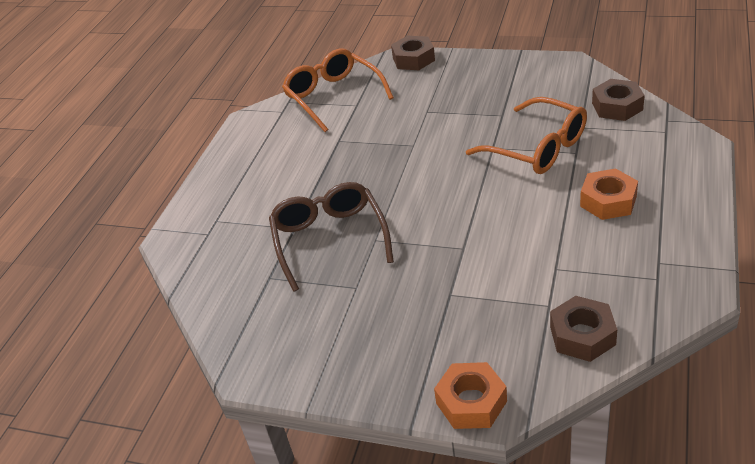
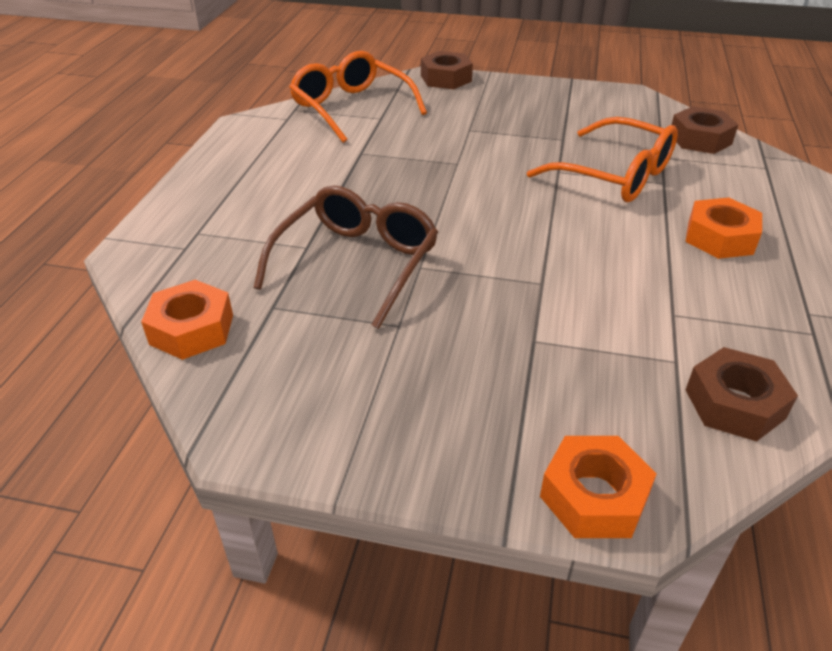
camera: 10 degrees left, 0 degrees up
(215, 297) = (192, 329): none -> orange nut
(329, 239) = (357, 263): brown glasses -> brown glasses turned 45 degrees clockwise

